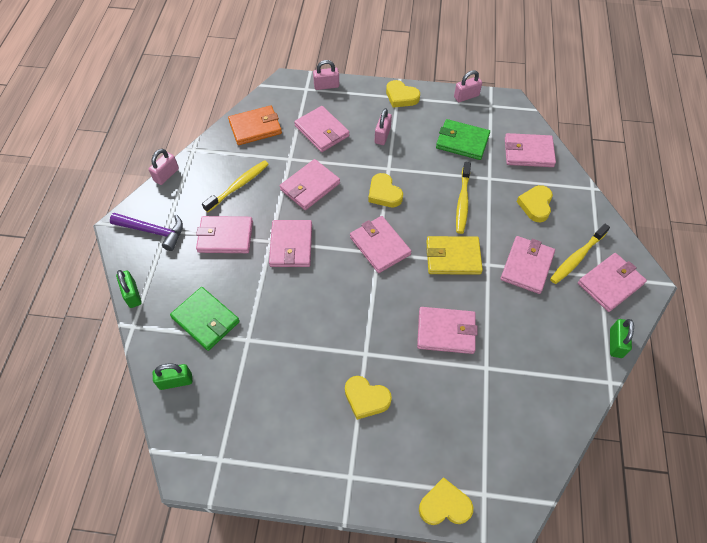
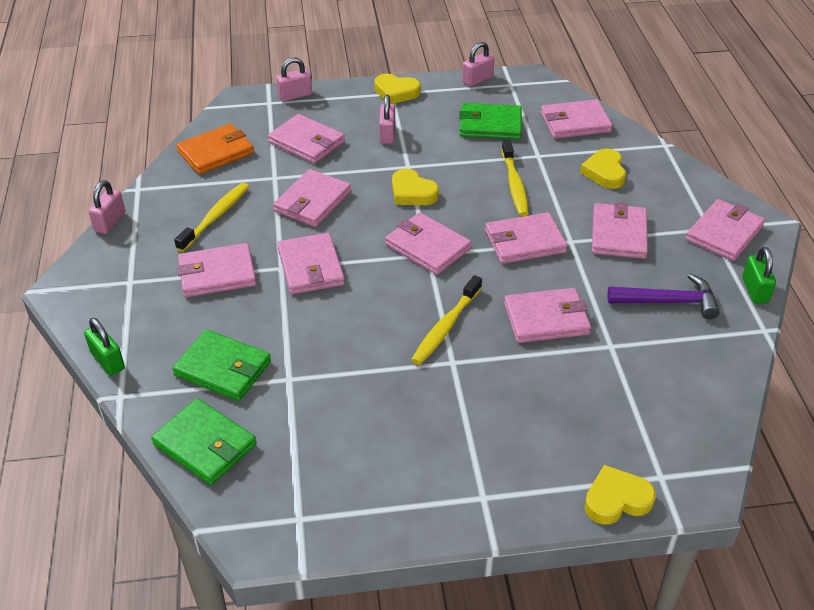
camera: 15 degrees left, 15 degrees down
(153, 231) = (112, 286): purple hammer -> purple hammer (668, 302)
(176, 381) = (205, 444): green padlock -> green wallet
(366, 398) = (472, 409): yellow heart -> none
(453, 257) = (524, 242): yellow wallet -> pink wallet
(577, 257) = (675, 215): yellow toothbrush -> yellow toothbrush (446, 326)

